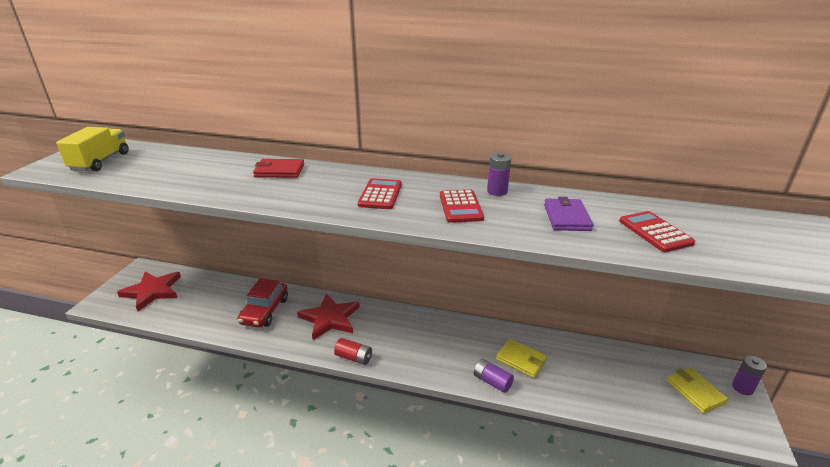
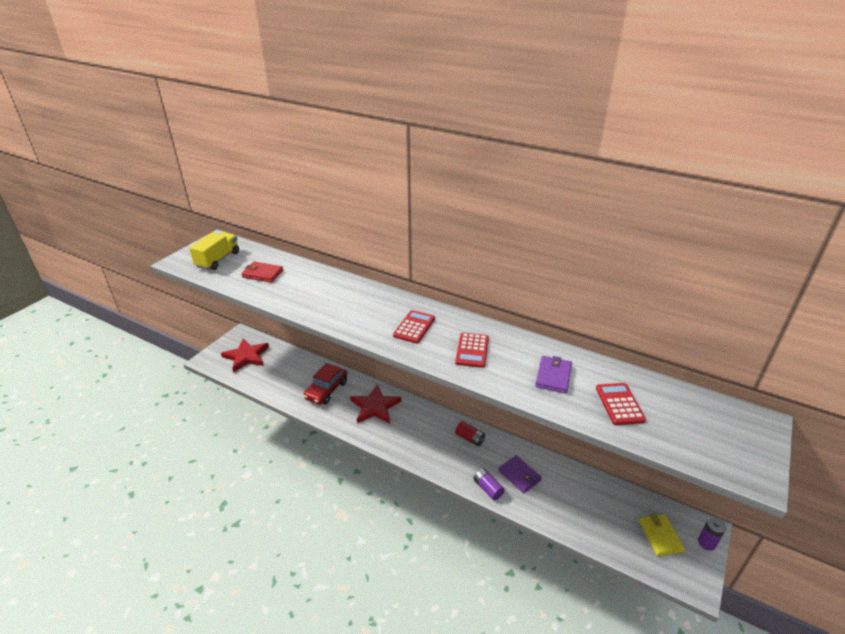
camera: 15 degrees right, 5 degrees up
(279, 171) = (345, 289): red wallet -> red wallet (262, 274)
(354, 357) = (385, 445): red battery -> red battery (470, 438)
(497, 191) = (509, 339): purple battery -> none
(521, 360) = (519, 475): yellow wallet -> purple wallet

